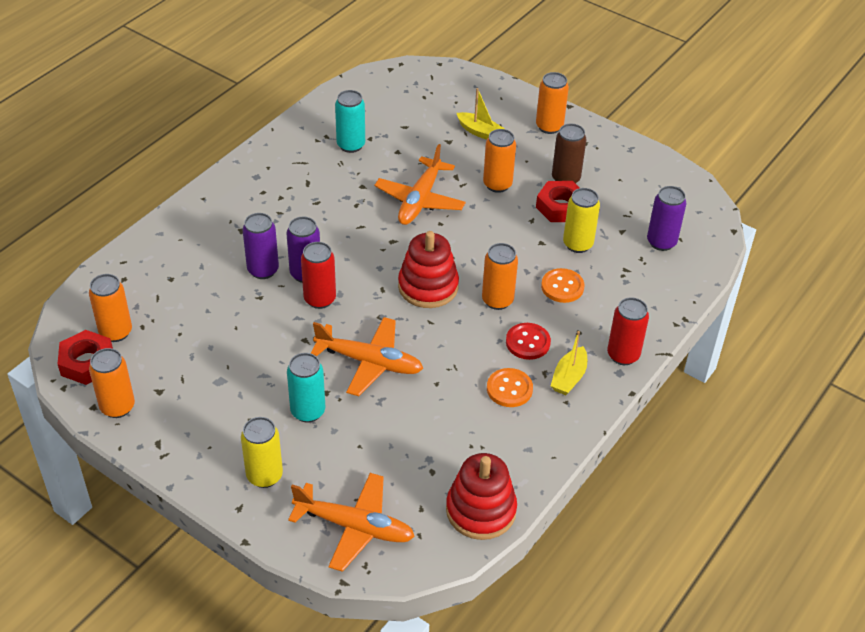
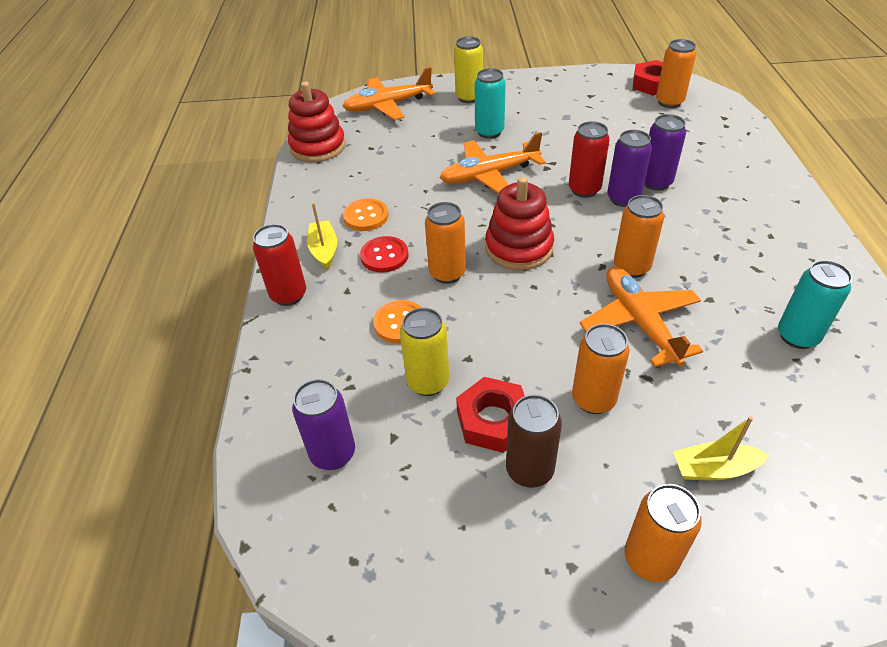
camera: 145 degrees right, 0 degrees up
(117, 407) = (598, 79): orange can -> orange can (631, 267)

